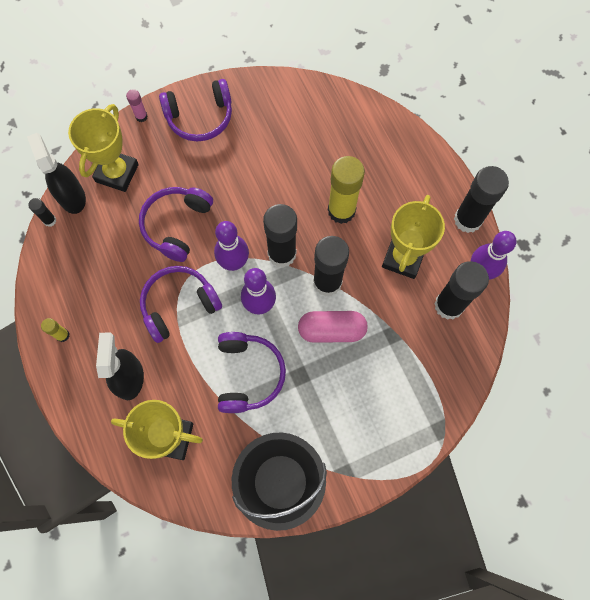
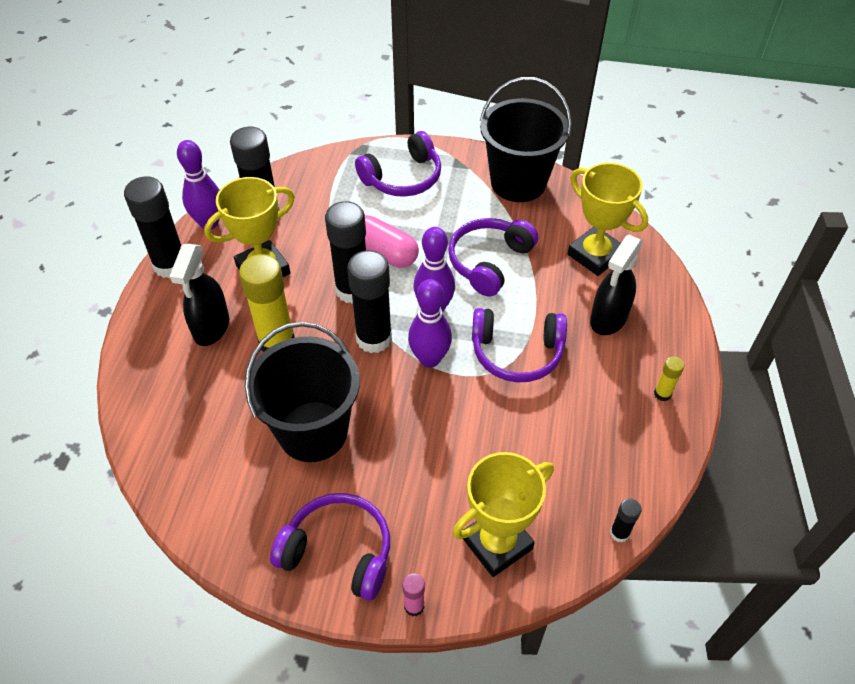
camera: 145 degrees left, 20 degrees down
(72, 196) = (574, 548): black spray bottle -> black spray bottle (211, 327)
(177, 225) = (464, 433): purple headphones -> purple headphones (403, 178)
(268, 170) = (313, 431): none -> black bucket

